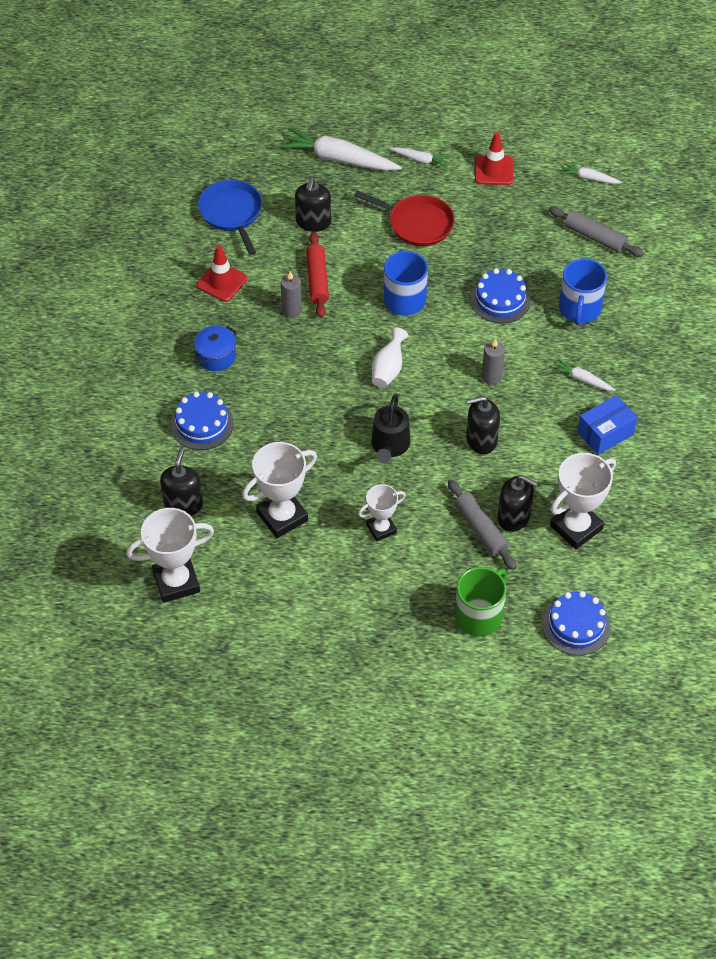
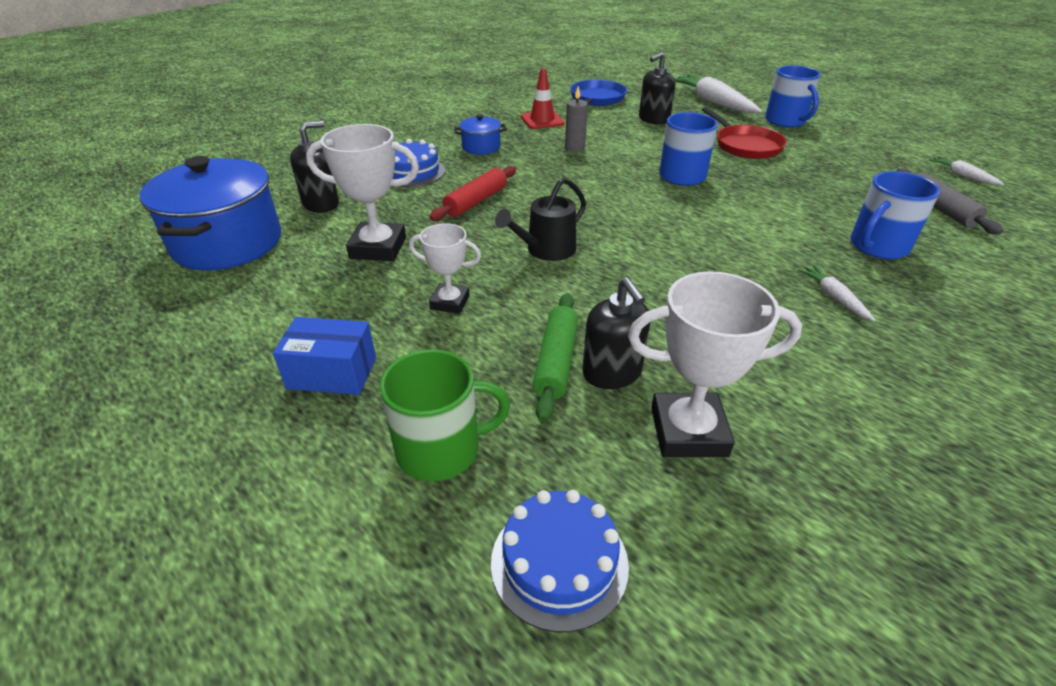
camera: 40 degrees right, 15 degrees down
(176, 582) = (228, 243): white trophy -> blue pot
(317, 280) = (618, 142): red rolling pin -> red rolling pin (476, 201)
(388, 369) = (613, 205): white vase -> none
(420, 160) = (785, 121): white carrot -> blue mug
(480, 529) = (556, 362): grey rolling pin -> green rolling pin
(481, 440) = (650, 289): black soap dispenser -> none
(491, 377) = (717, 251): grey candle -> none
(493, 170) = (854, 144): red traffic cone -> none
(500, 300) = (784, 208): blue cake -> none
(605, 433) = (825, 357): blue box -> blue box (332, 373)

